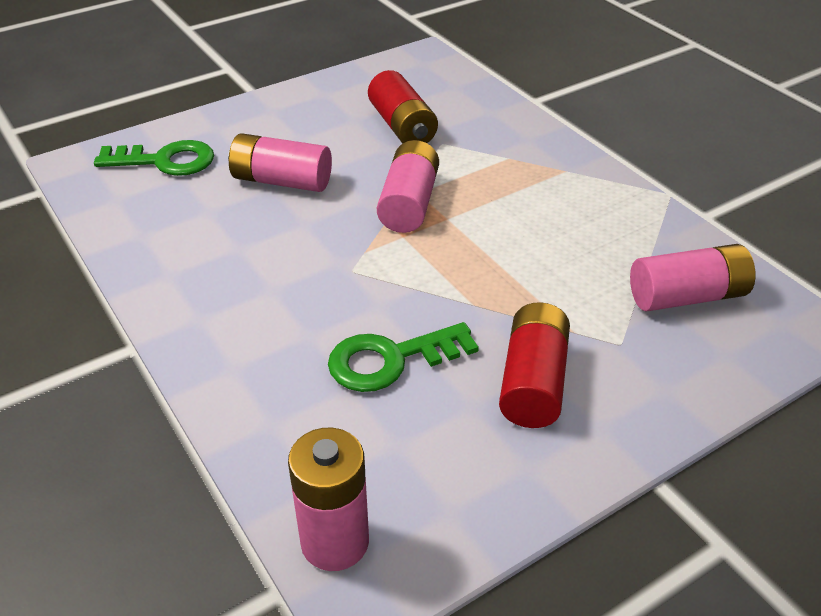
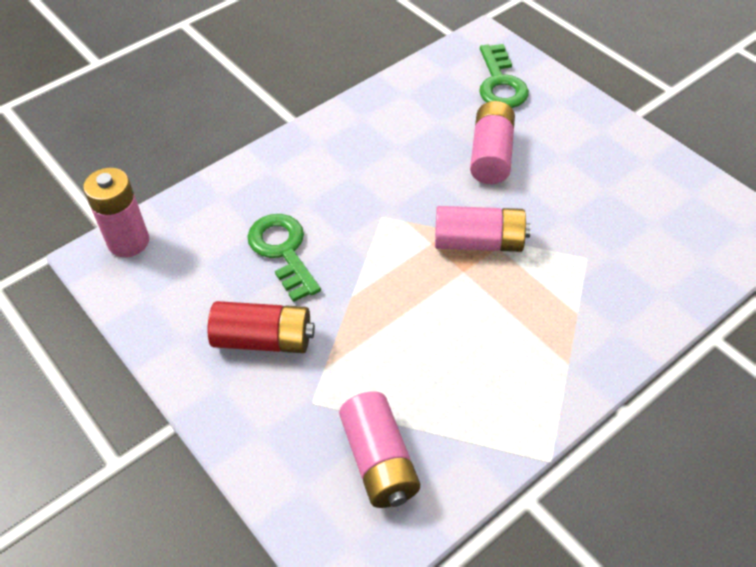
camera: 85 degrees right, 10 degrees up
(402, 127) = (605, 224): red battery -> none

